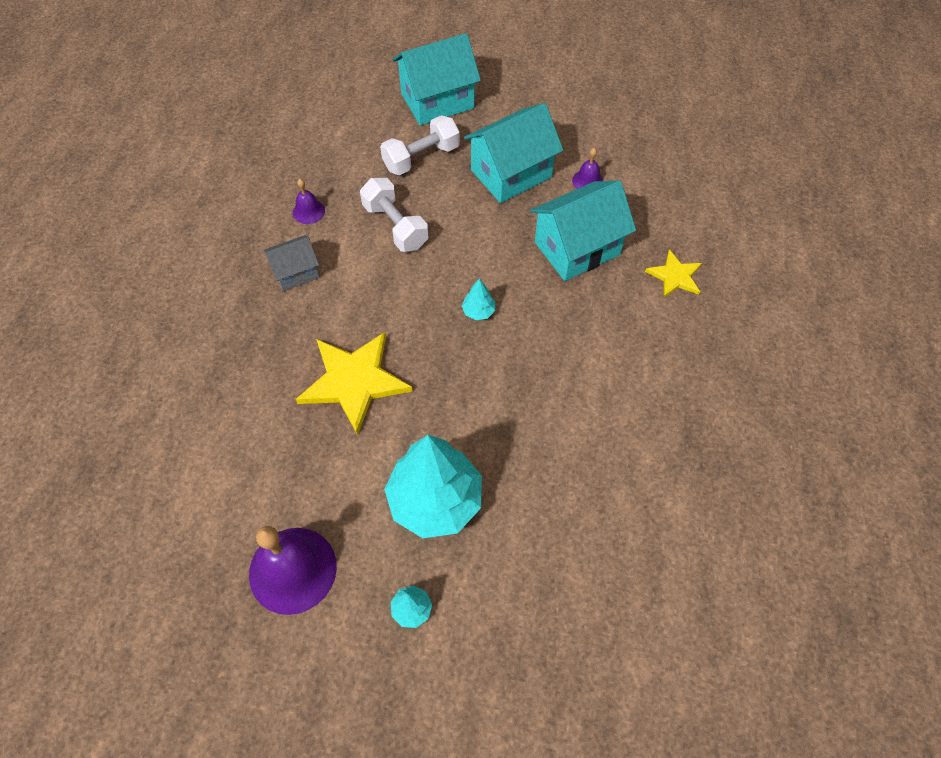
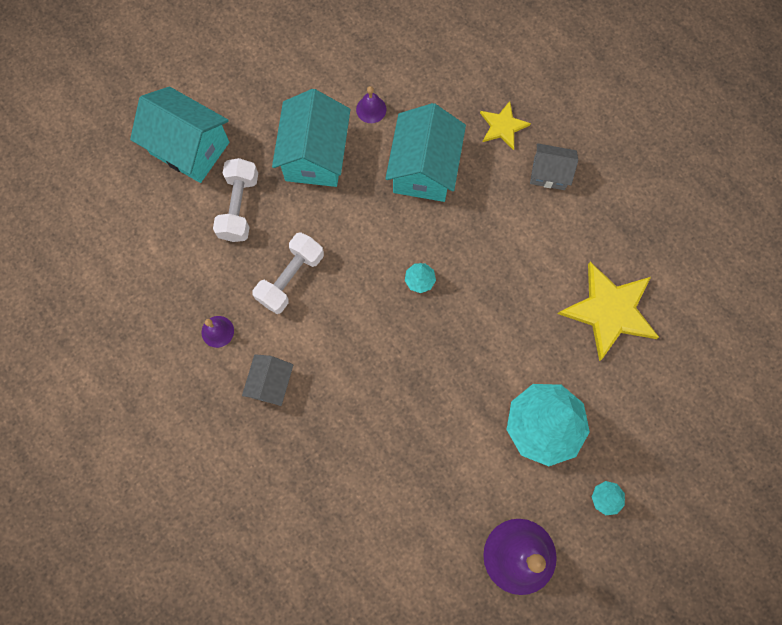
camera: 50 degrees left, 15 degrees up
(354, 381) = (406, 411): yellow star -> yellow star (609, 311)
(395, 226) = (291, 278): white dumbbell -> white dumbbell turned 60 degrees counterclockwise
(437, 101) = (189, 148): turquoise house -> turquoise house turned 75 degrees counterclockwise
(672, 339) = (549, 173): none -> grey house

